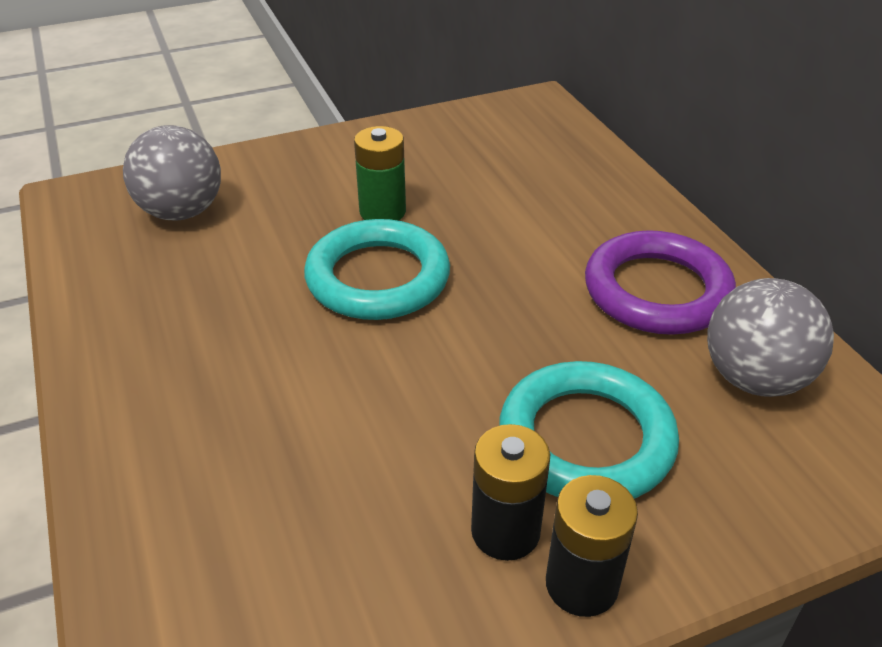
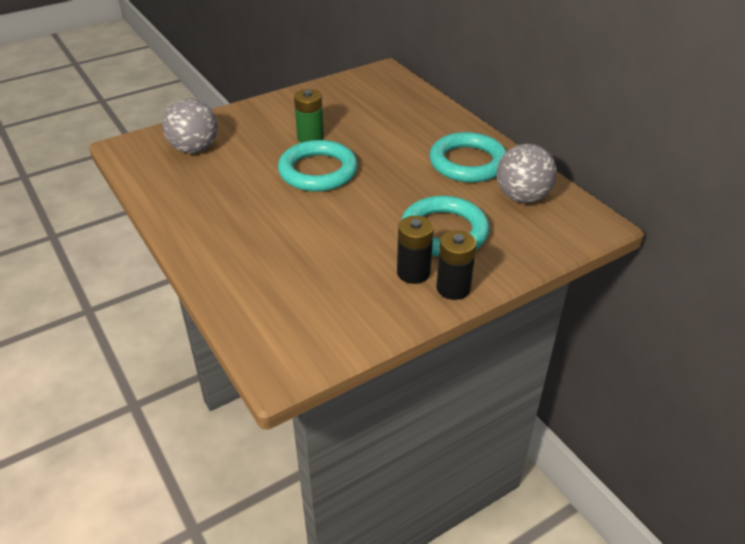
camera: 10 degrees left, 0 degrees up
(657, 291) = (468, 163): purple ring -> turquoise ring

